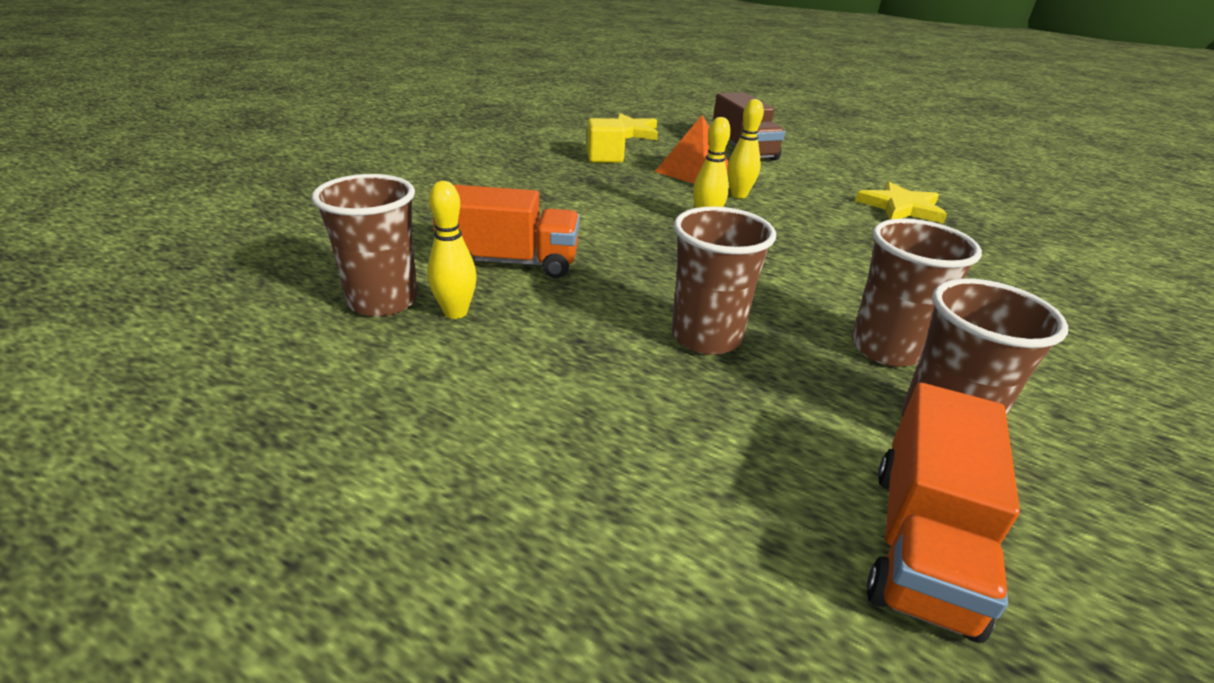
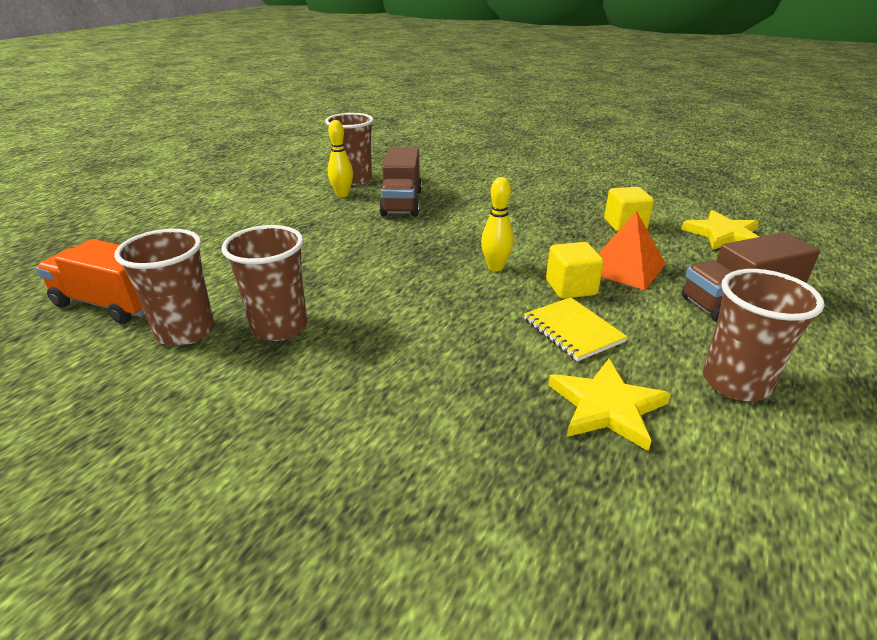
camera: 90 degrees right, 0 degrees up
(510, 262) = (402, 202): orange truck -> brown truck
(706, 337) = (307, 259): brown cup -> brown cup (735, 383)
(738, 195) = (571, 288): yellow bowling pin -> yellow cube
(810, 204) = (572, 330): none -> yellow notebook

